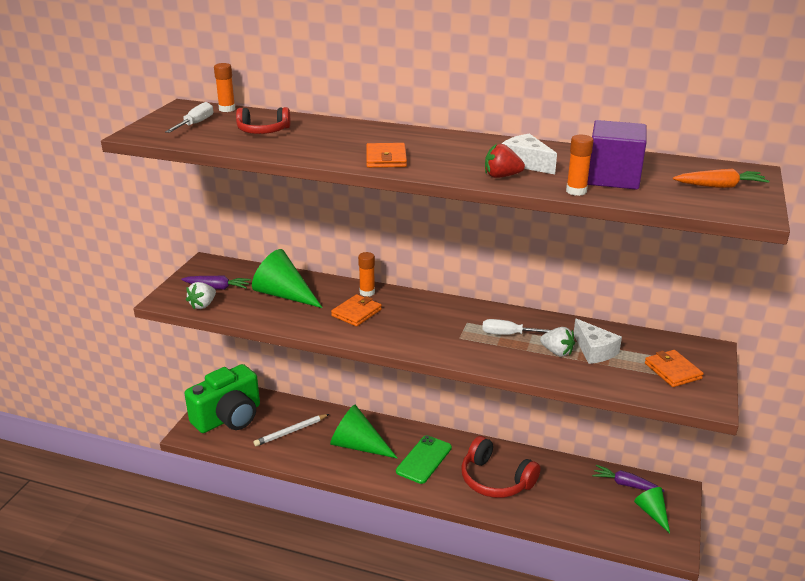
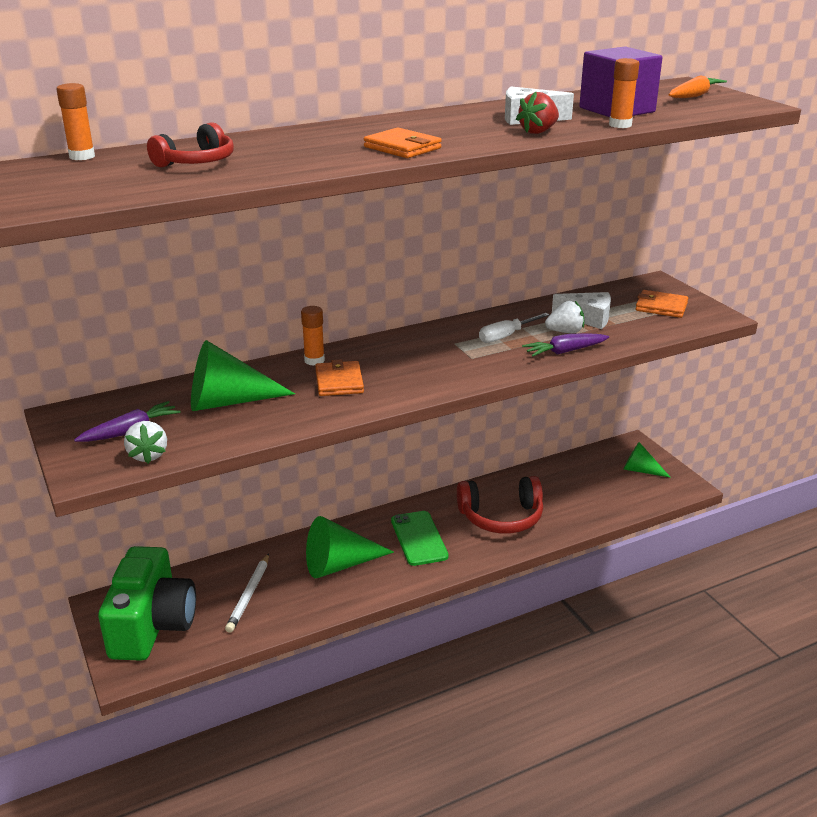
camera: 45 degrees left, 0 degrees up
(195, 124) = (84, 178): white screwdriver -> none
(626, 484) = (596, 461): purple carrot -> purple carrot (565, 351)

